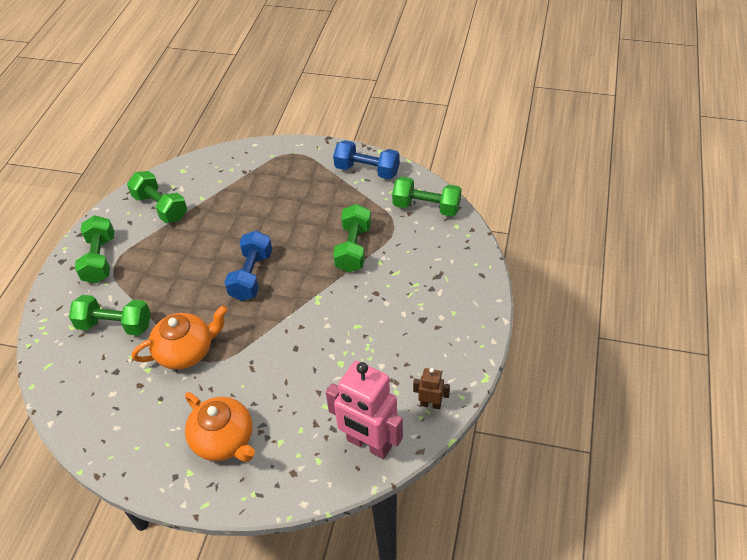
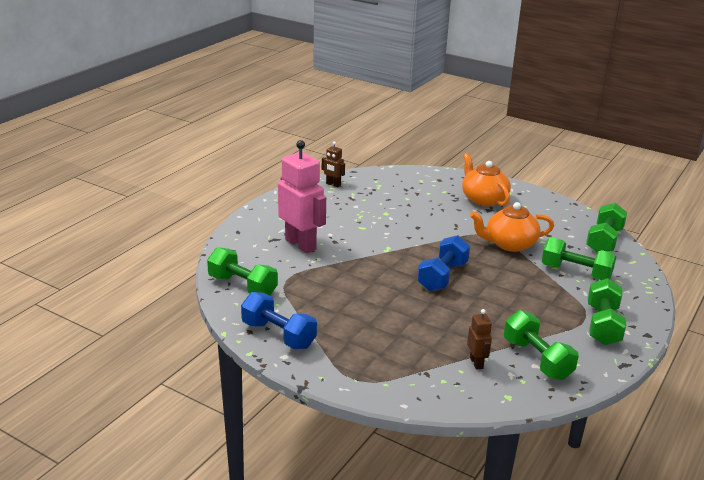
camera: 165 degrees left, 20 degrees down
(208, 190) = (476, 363): none -> brown robot
(353, 248) = (336, 273): green dumbbell -> green dumbbell (604, 241)
(368, 444) = (385, 179): pink robot -> pink robot (301, 244)

